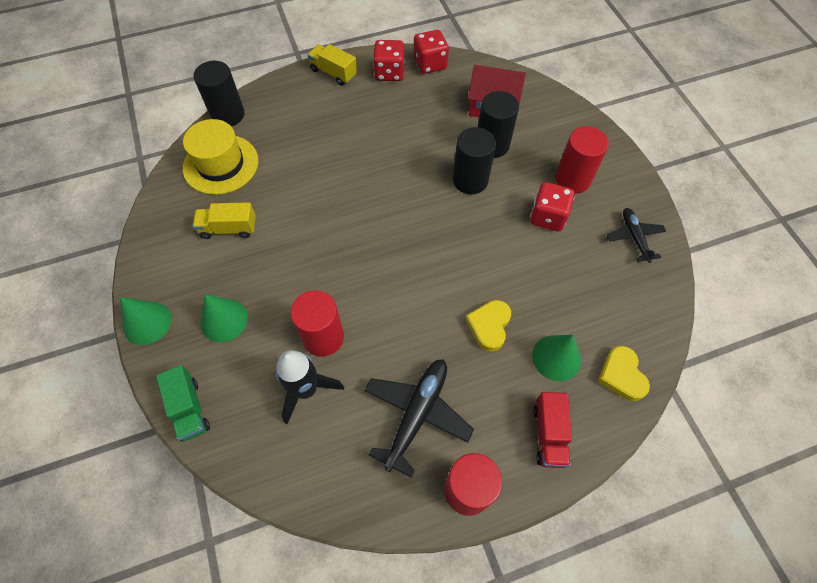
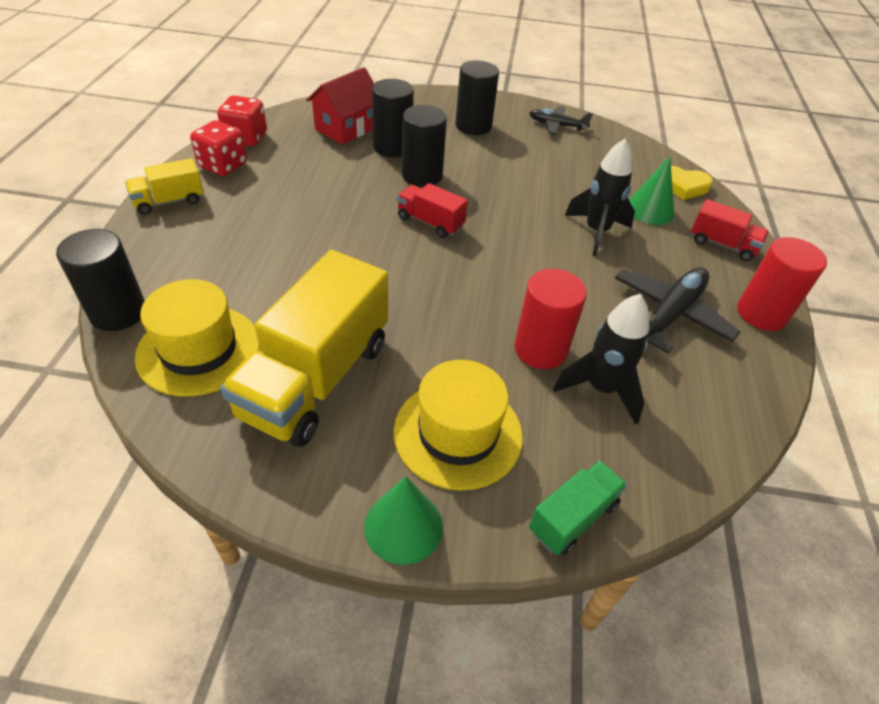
camera: 65 degrees left, 15 degrees down
(189, 409) = (573, 517): green truck -> green truck turned 45 degrees counterclockwise
(224, 320) = (458, 433): green cone -> yellow hat
(229, 228) = (316, 378): yellow truck -> yellow truck, size x2.05
(416, 212) = (430, 222): none -> red truck
(417, 414) = (669, 315): black plane -> black plane turned 75 degrees clockwise
(489, 326) = (596, 232): yellow heart -> black rocket
(547, 217) = (502, 154): red dice -> none
(572, 179) = (473, 126): red cylinder -> black cylinder

